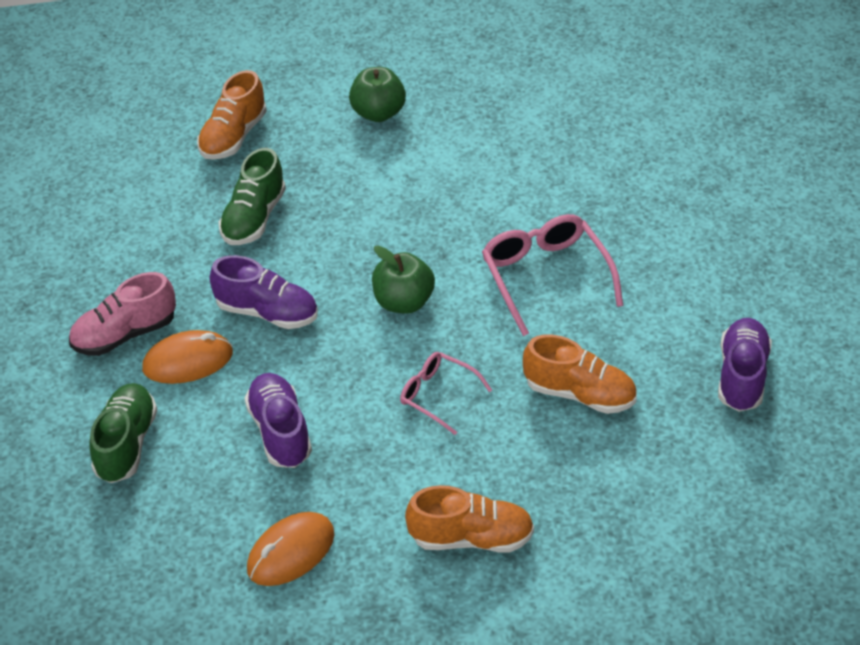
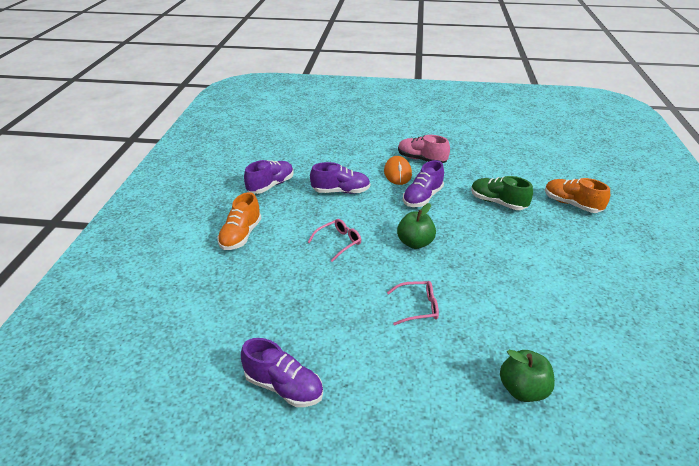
camera: 105 degrees right, 10 degrees down
(125, 334) = (421, 159): pink shoe -> pink shoe turned 45 degrees counterclockwise
(126, 444) = (355, 154): green shoe -> none
(291, 552) = (271, 185): orange mouse -> purple shoe
(378, 113) = (599, 263): green apple -> green apple (522, 389)
(546, 277) = (418, 307): pink glasses -> pink glasses, size x0.60
(579, 394) = (311, 297): orange shoe -> none

